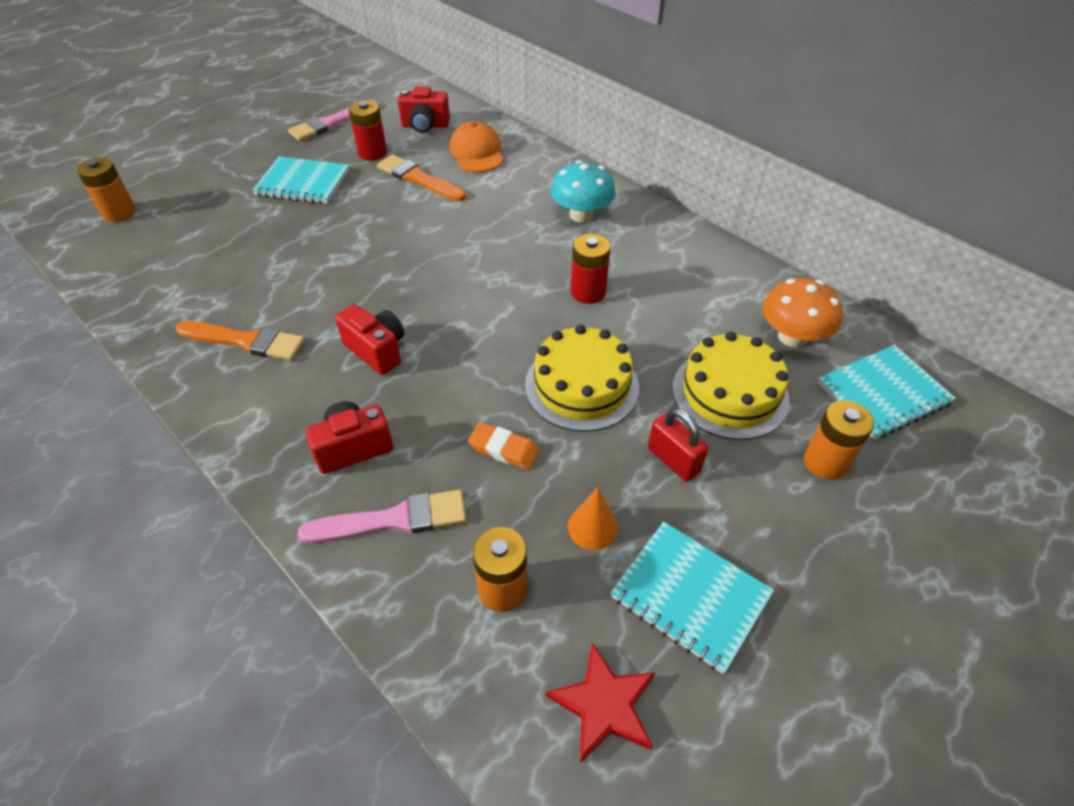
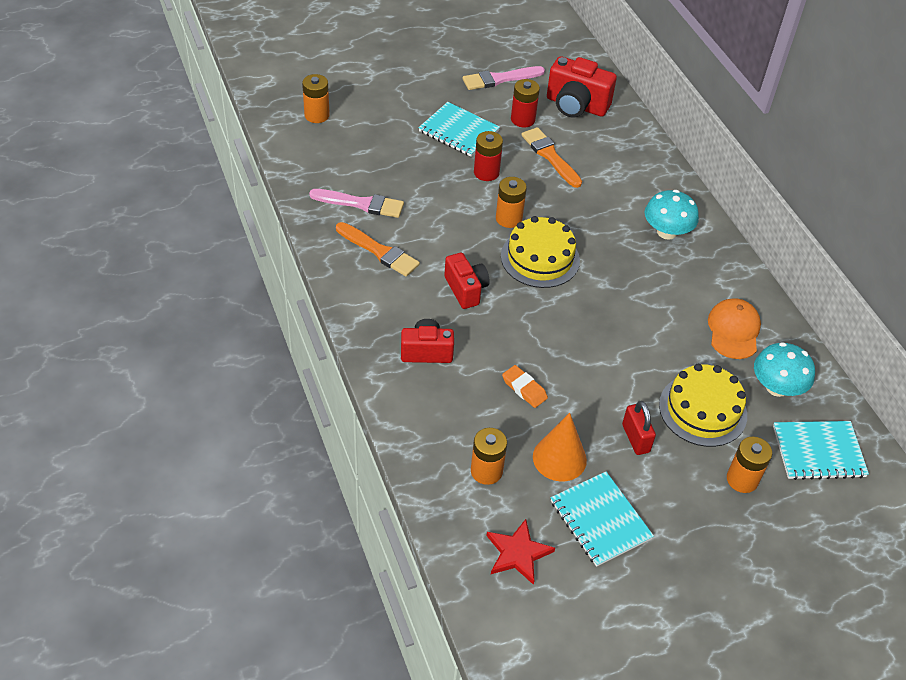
camera: 20 degrees right, 0 degrees up
(393, 519) = (436, 406): pink brush -> pink brush (361, 204)
(398, 254) = (508, 218): none -> orange battery
(425, 126) = (576, 106): red camera -> red camera, size x1.50
(477, 152) = (608, 145): orange cap -> orange cap (733, 330)
(581, 386) = (598, 366): yellow cake -> yellow cake (540, 258)
(588, 292) = (638, 298): red battery -> red battery (486, 172)
(592, 527) = (559, 458): orange cone -> orange cone, size x1.55
(792, 337) = (777, 387): orange mushroom -> turquoise mushroom

